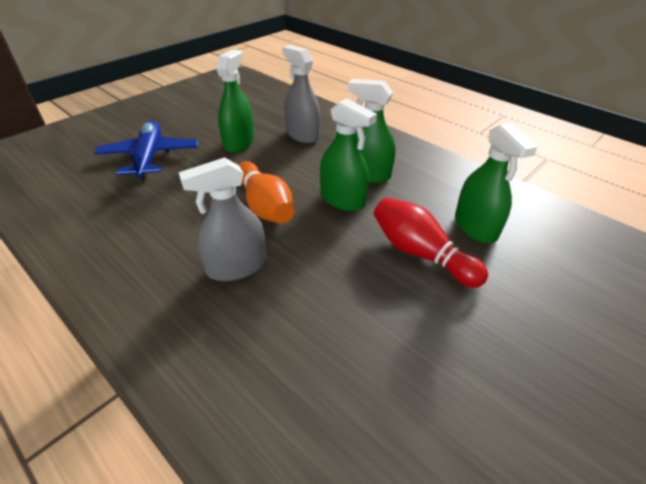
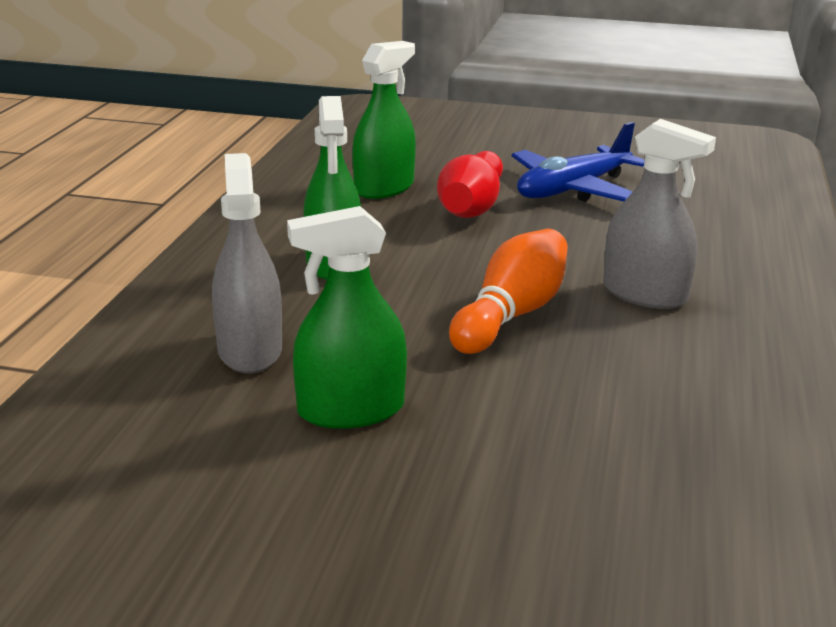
camera: 120 degrees left, 15 degrees down
(150, 157) = (526, 498): blue plane -> blue plane (573, 189)
(302, 135) = (250, 351): grey spray bottle -> grey spray bottle turned 150 degrees clockwise
(342, 199) = (423, 266): green spray bottle -> none

